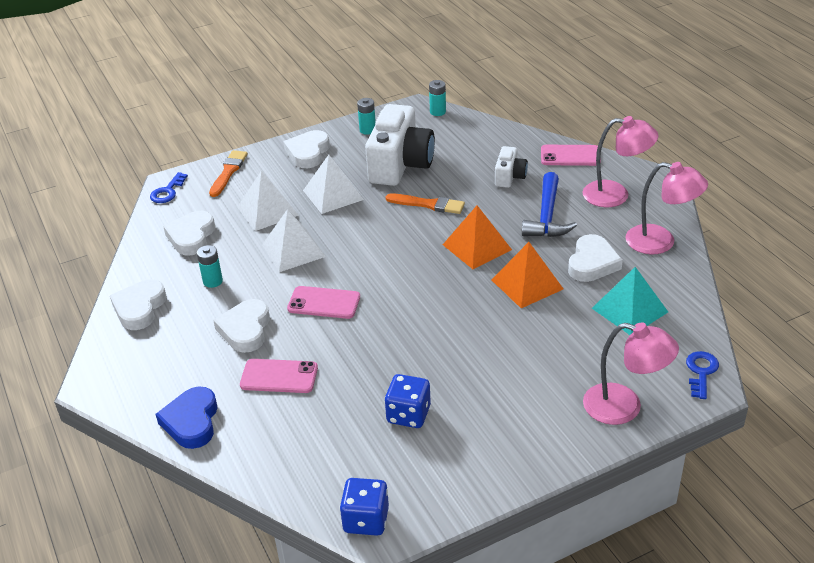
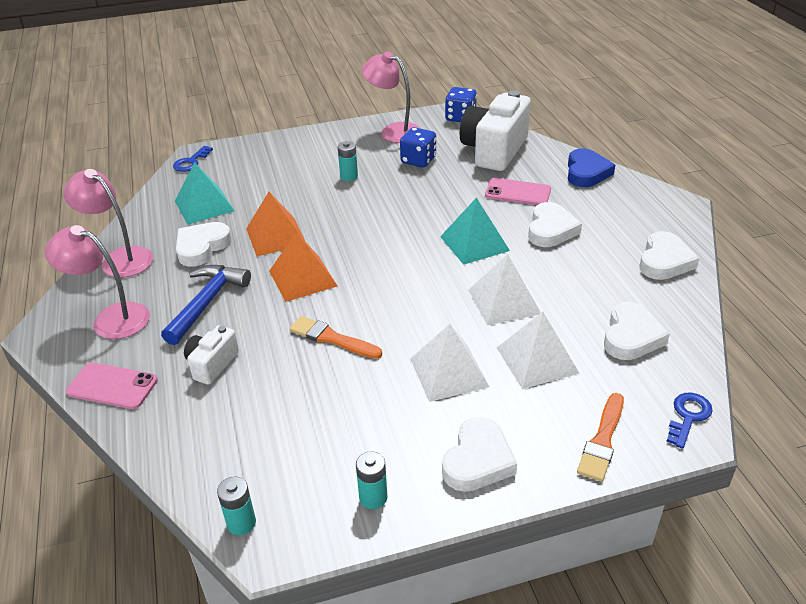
camera: 170 degrees left, 0 degrees up
(213, 281) = (592, 278): turquoise battery -> turquoise battery (349, 176)
(324, 303) = (474, 243): pink phone -> turquoise pyramid
(400, 165) = (345, 410): white camera -> white camera (494, 150)
(624, 407) = (263, 149): pink lamp -> pink lamp (393, 131)

